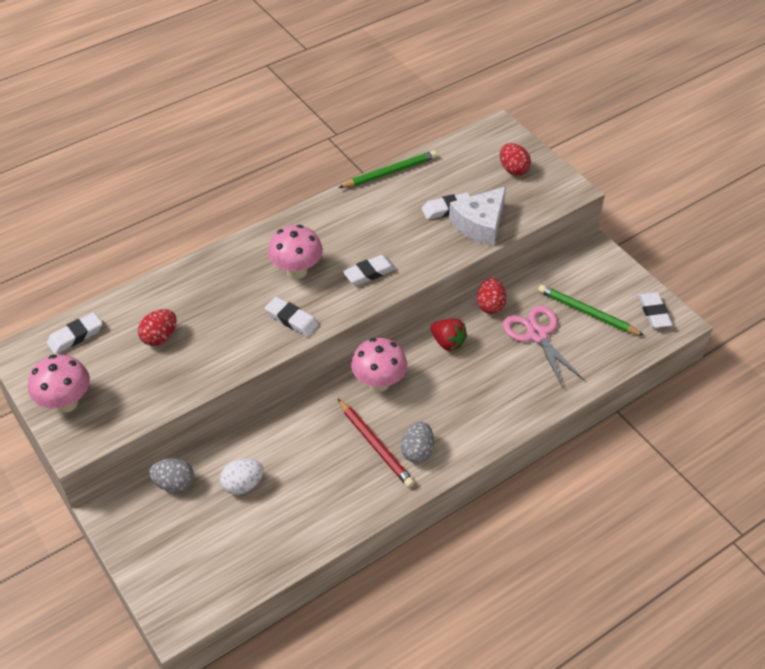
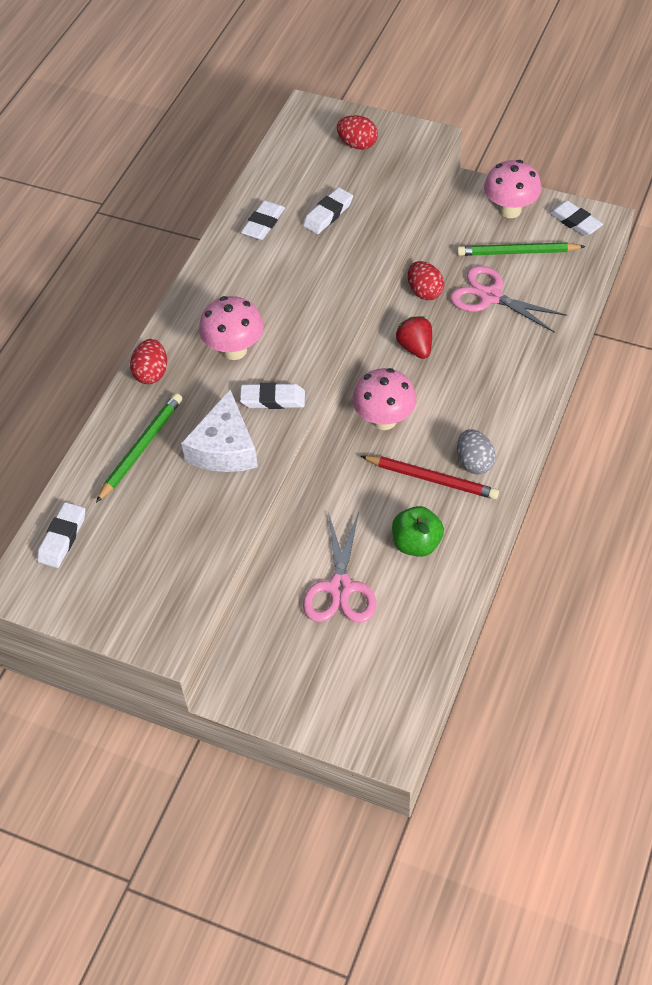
camera: 30 degrees left, 5 degrees up
(66, 403) = (117, 607): pink mushroom -> pink mushroom (510, 210)
(160, 337) = (154, 489): red egg -> red egg (151, 373)
(174, 484) = (272, 627): grey egg -> none
(243, 485) = (340, 588): white egg -> pink scissors
(323, 486) = (416, 543): none -> green apple
(369, 273) = (308, 314): white eraser -> white eraser (263, 223)
(390, 172) = (239, 206): green pencil -> green pencil (141, 448)
(447, 342) = (415, 347): red strawberry -> red strawberry turned 120 degrees counterclockwise
(480, 224) = (372, 213): white cheese -> white cheese (224, 448)

